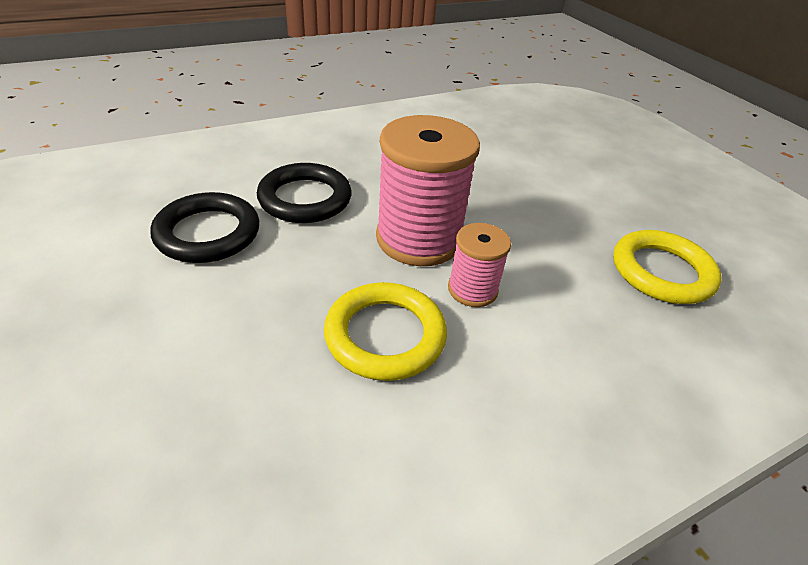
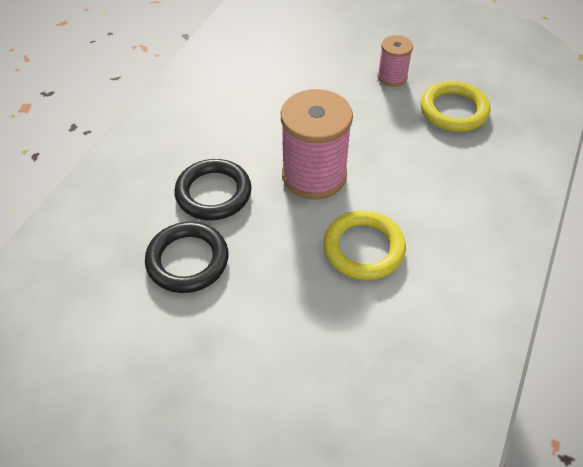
camera: 35 degrees left, 10 degrees up
(472, 289) = (376, 189): pink spool -> pink spool (392, 77)

